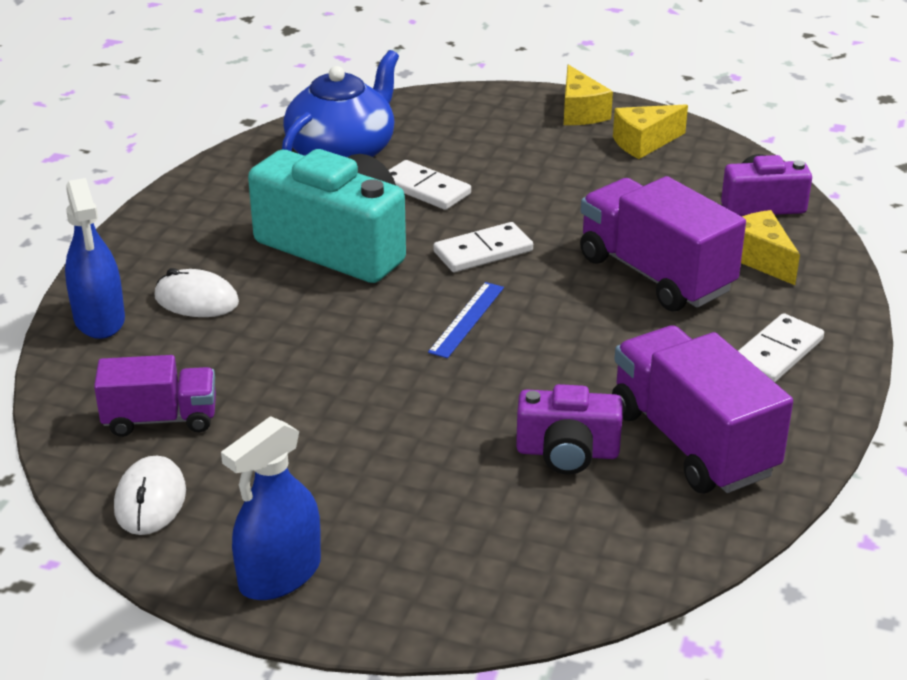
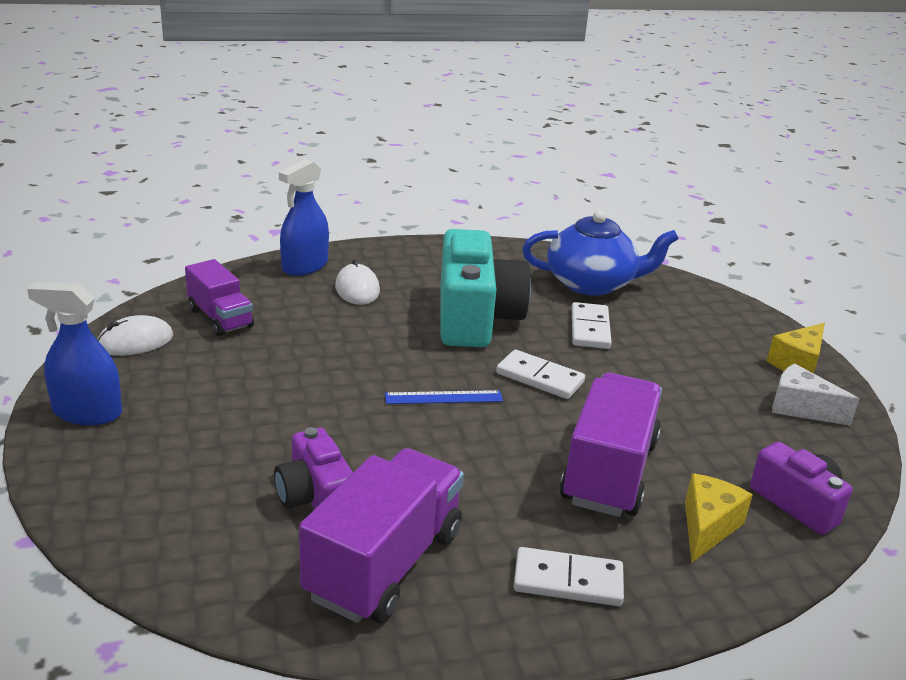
camera: 55 degrees right, 5 degrees down
(644, 143) = (800, 408): yellow cheese -> white cheese

